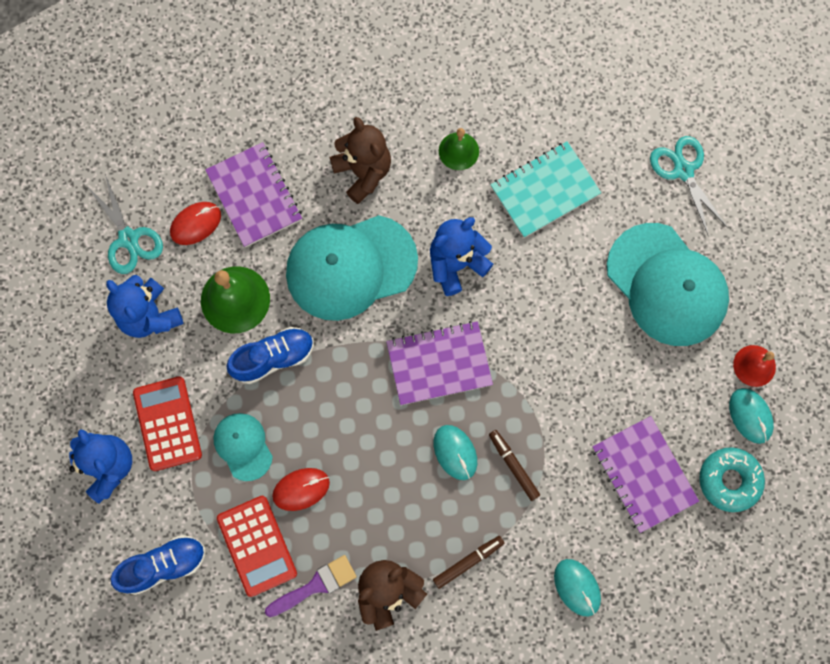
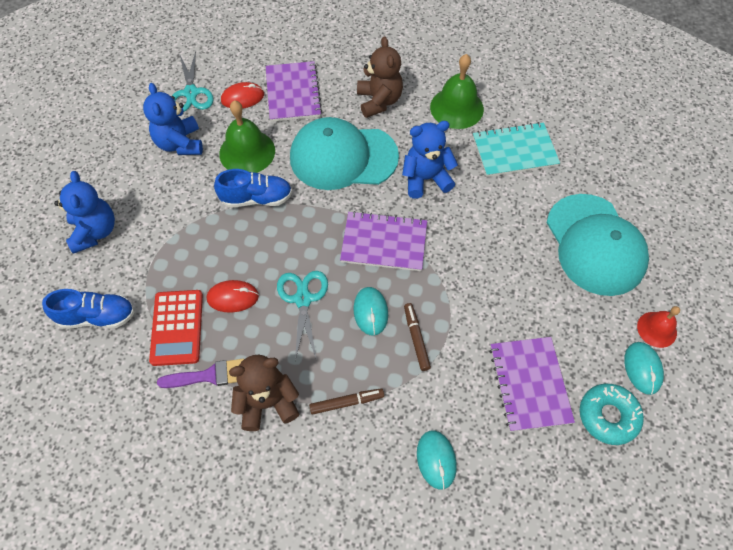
camera: 20 degrees right, 15 degrees down
(167, 423) = (154, 217): red calculator -> none
(243, 446) = (203, 251): turquoise cap -> none
(458, 151) = (456, 108): green bell -> green bell, size x1.66
(683, 171) = (632, 170): turquoise scissors -> turquoise scissors (303, 299)

